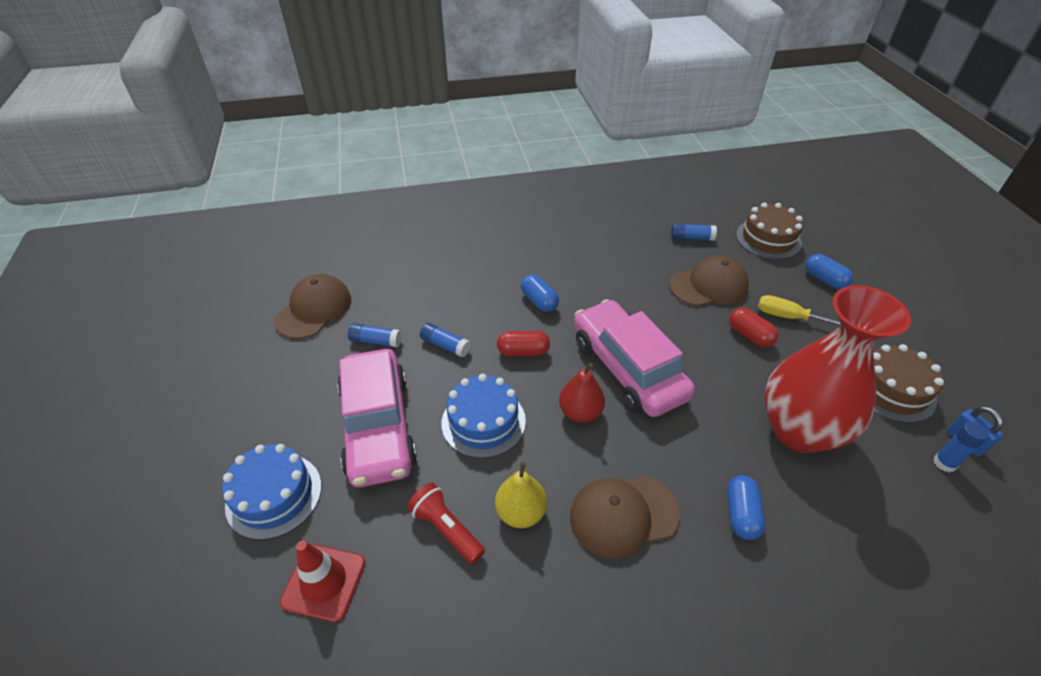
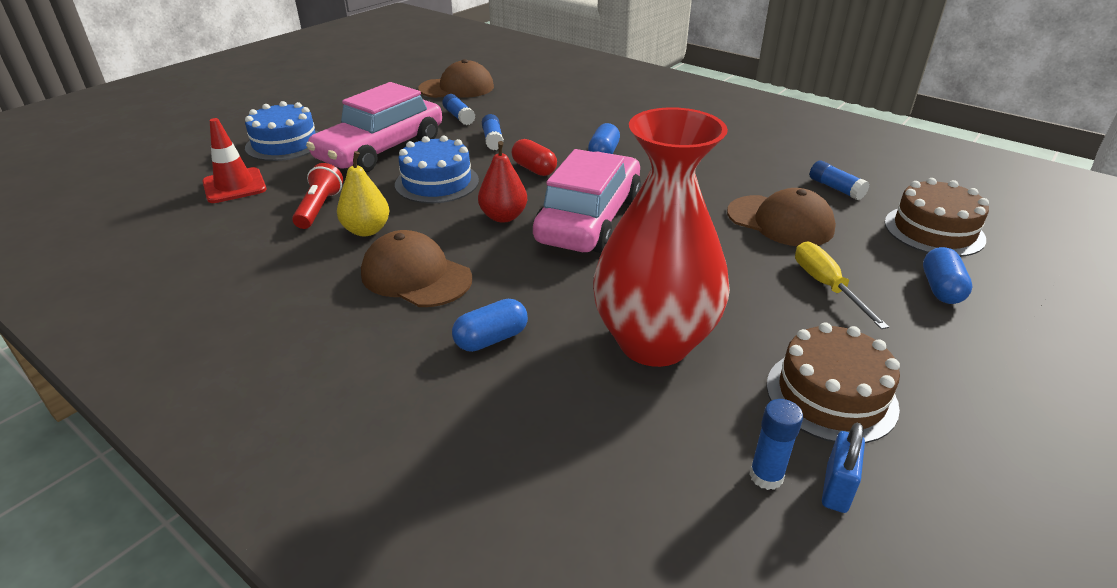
camera: 50 degrees right, 10 degrees down
(750, 335) = (748, 268): red capsule -> none

